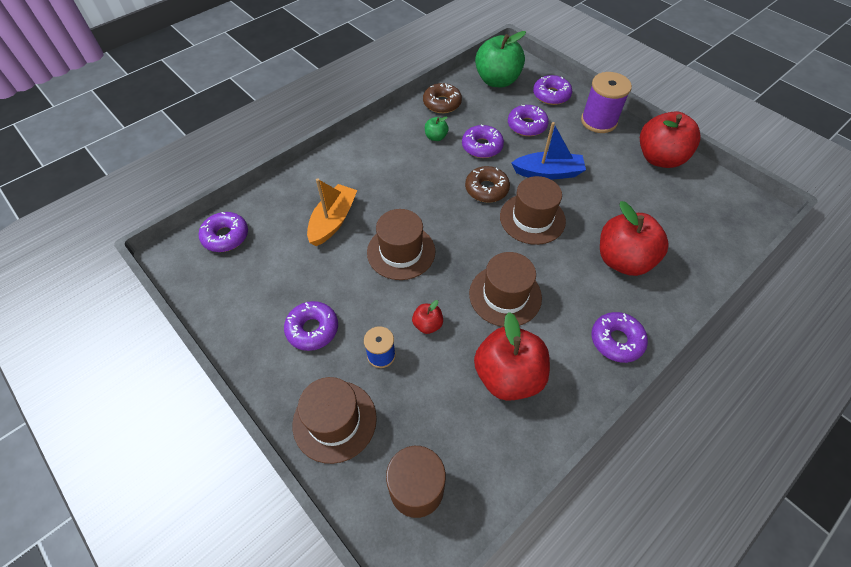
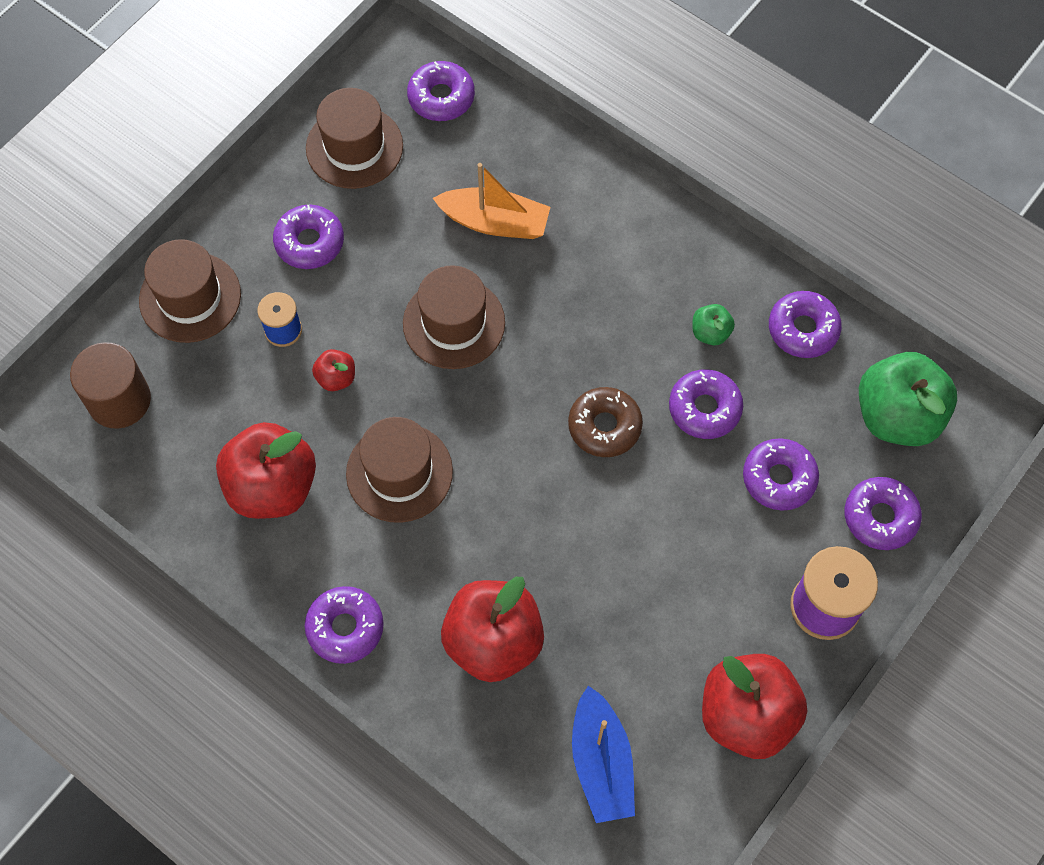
camera: 80 degrees right, 10 degrees up
(442, 103) = (803, 329): brown donut -> purple donut
(532, 218) = (554, 501): brown hat -> brown hat (354, 147)
(548, 172) = (664, 520): blue boat -> blue boat (601, 762)

